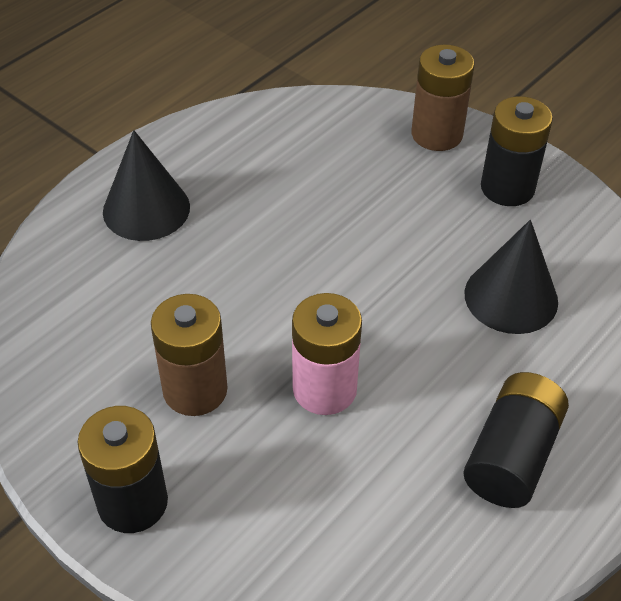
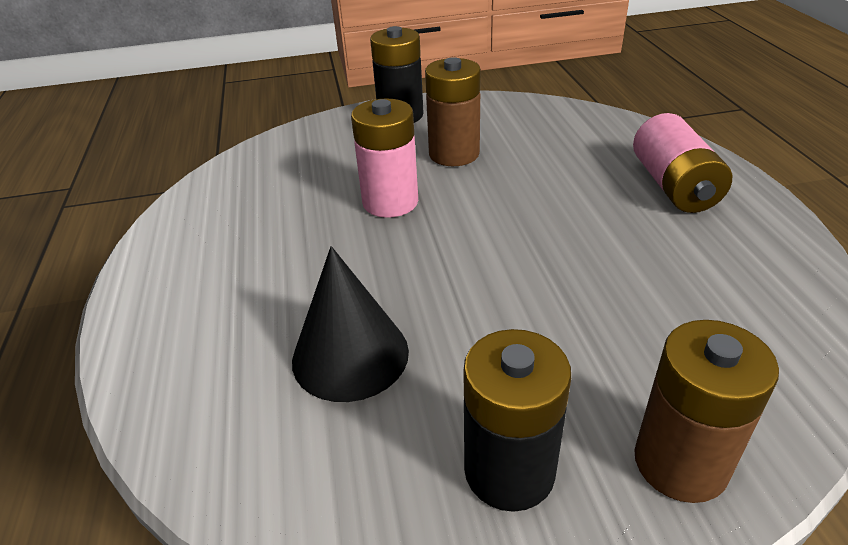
camera: 130 degrees right, 10 degrees down
(146, 209) = (674, 186): black cone -> pink battery
(512, 455) = (225, 260): black battery -> none

